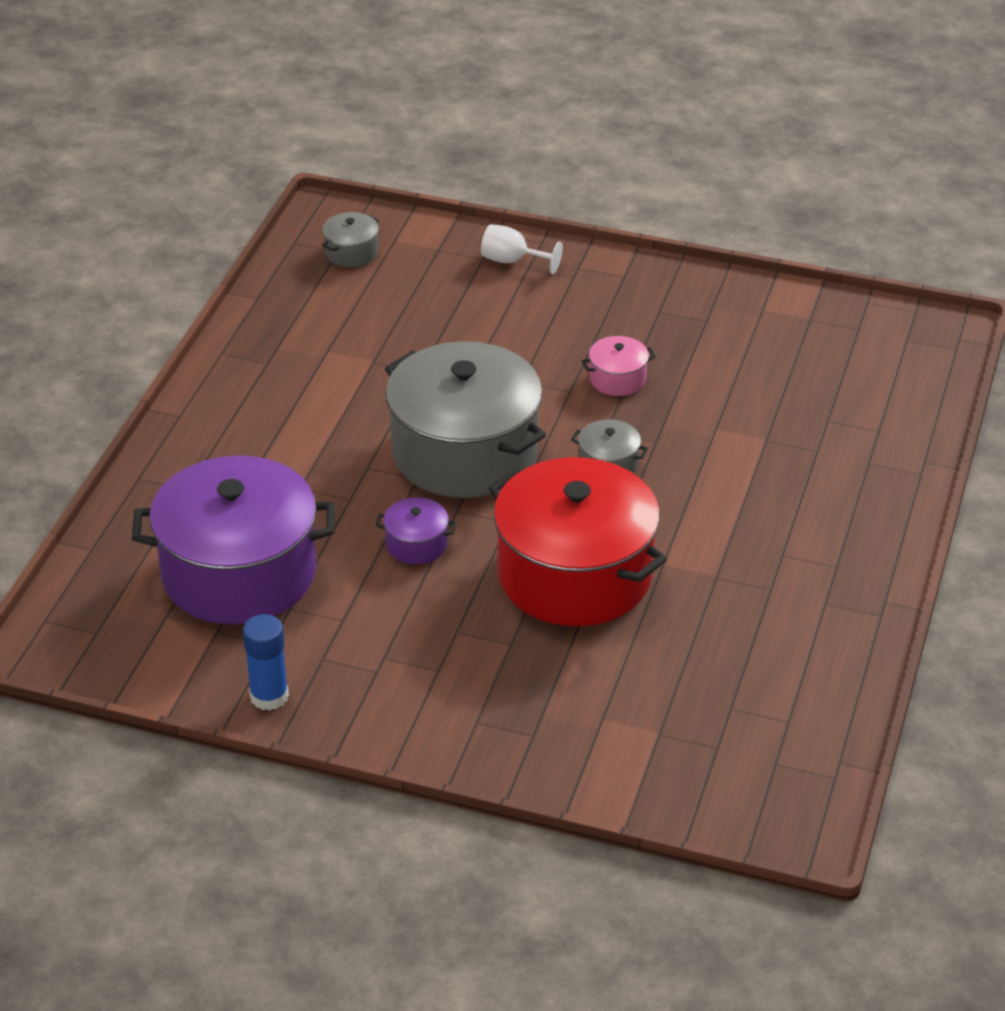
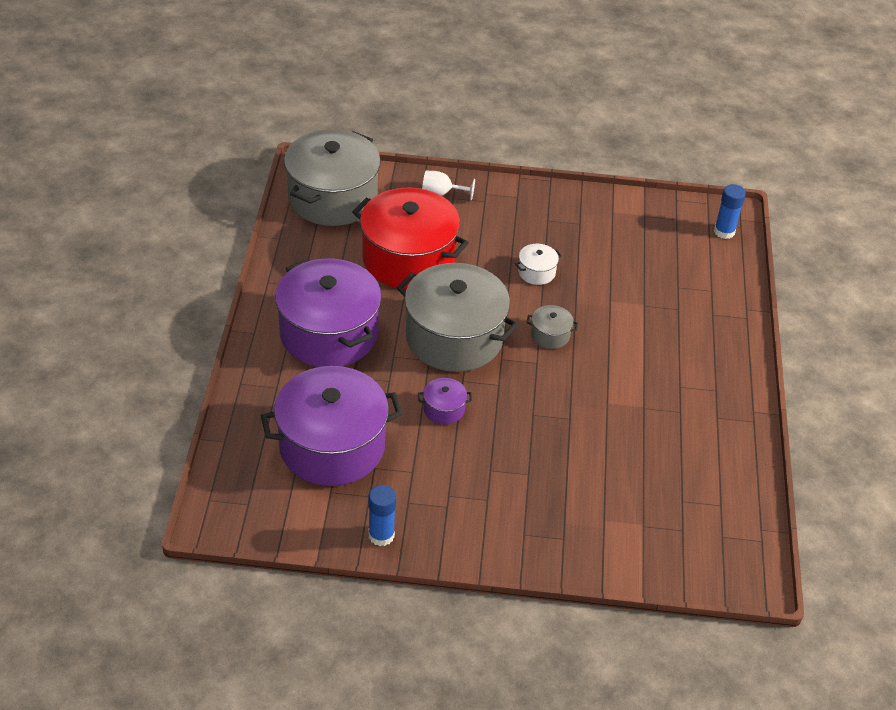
camera: 15 degrees left, 5 degrees up
(285, 428) = (329, 333): none -> purple pot
(351, 252) = (332, 198): grey pot -> grey pot, size x2.47
(574, 575) = (554, 418): red pot -> red pot (408, 259)
(617, 379) = (536, 272): pink pot -> white pot
(927, 353) = (724, 232): none -> blue glue stick

